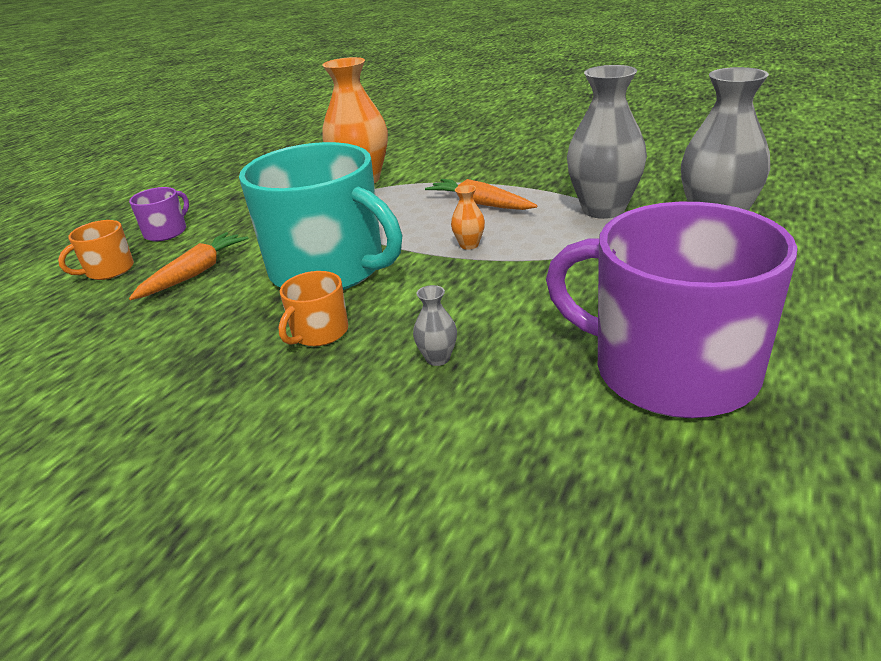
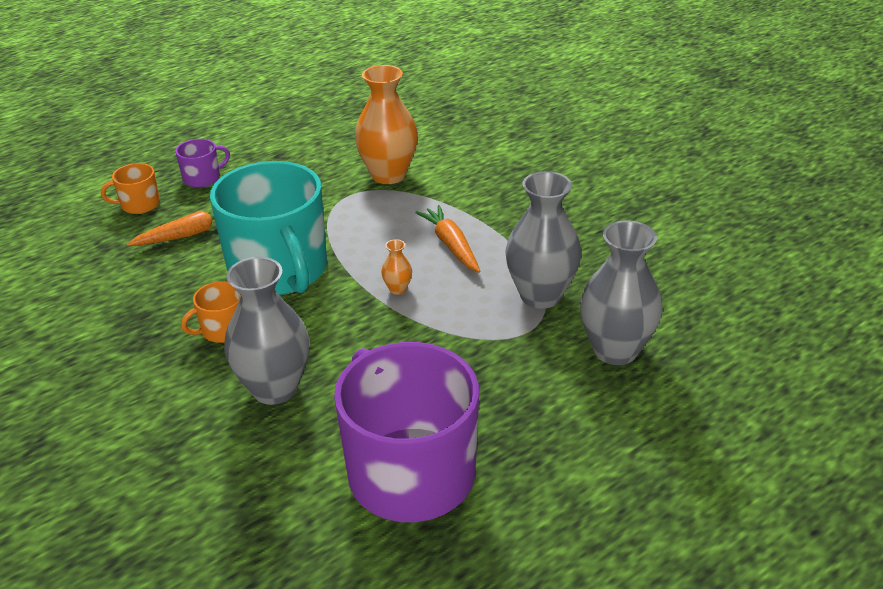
camera: 25 degrees right, 5 degrees up
(437, 358) = (275, 388): grey vase -> grey vase, size x2.37

